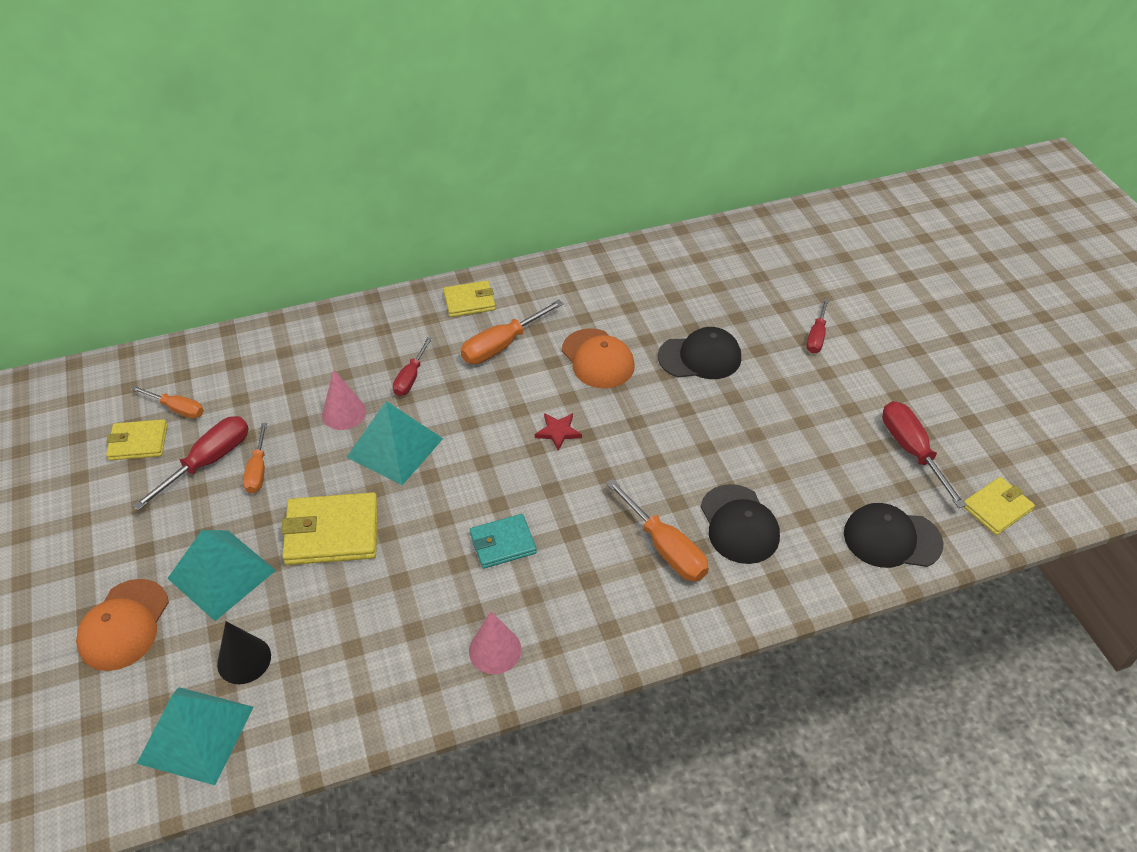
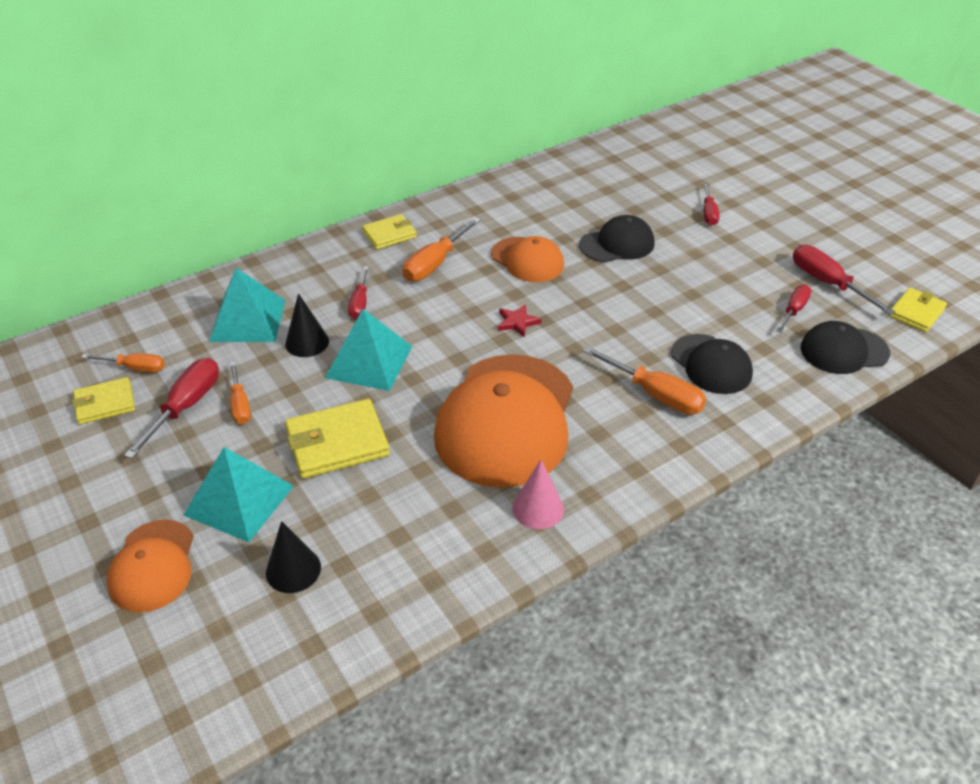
camera: 15 degrees left, 5 degrees down
(196, 734) = (270, 647): turquoise pyramid -> turquoise pyramid (248, 320)
(344, 413) = (307, 342): pink cone -> black cone
(503, 543) = (506, 420): turquoise wallet -> orange cap
(858, 477) = (793, 310): none -> red screwdriver

